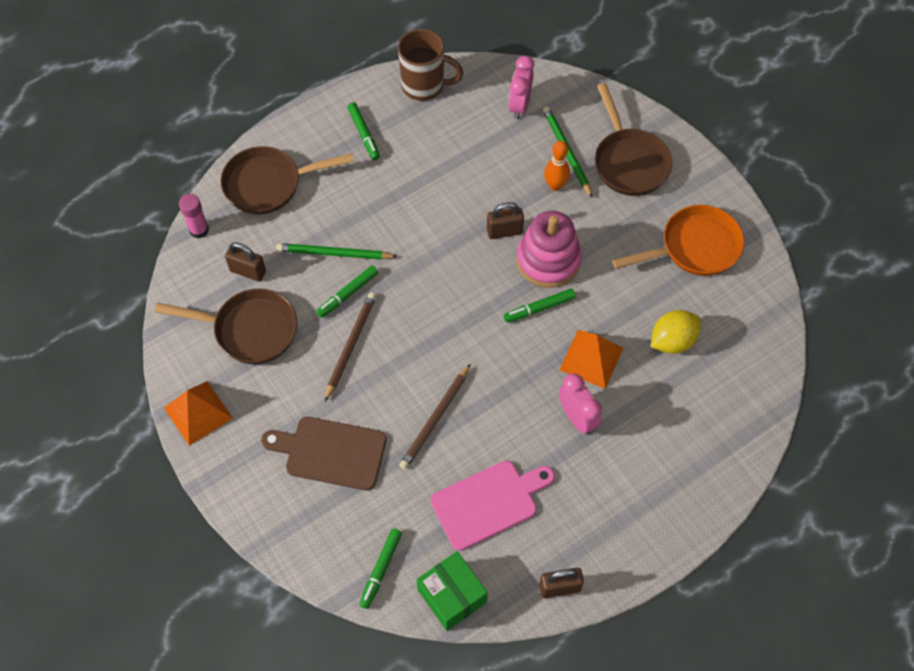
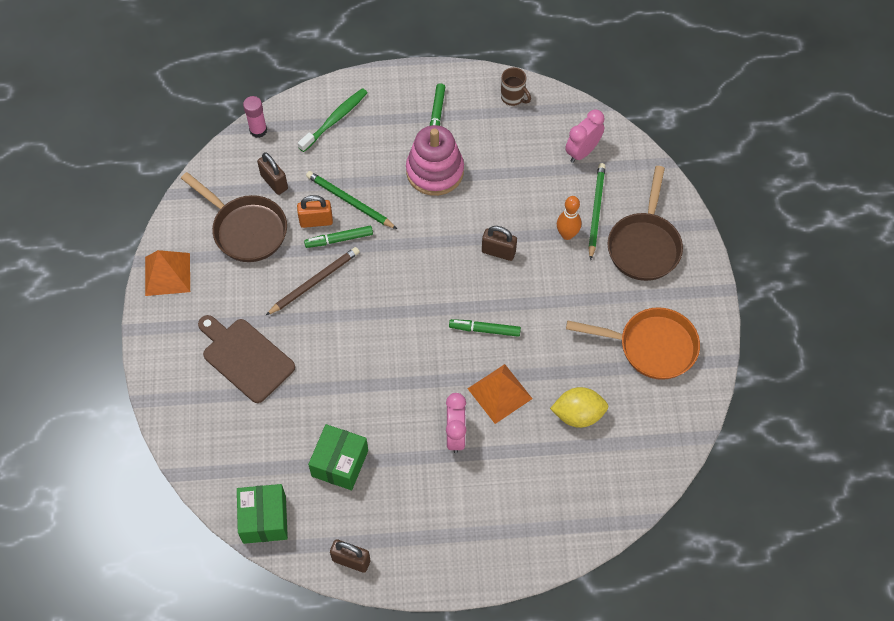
camera: 30 degrees right, 0 degrees up
(269, 184) = (335, 120): brown pan -> green toothbrush
(314, 288) = (316, 221): none -> orange padlock
(381, 569) = (224, 468): green marker -> none
(425, 86) = (513, 97): brown mug -> brown mug, size x0.58
(435, 419) = (342, 375): brown pencil -> none
(488, 503) = (340, 463): pink cutting board -> green box
(548, 260) = (518, 294): pink stacking toy -> pink stacking toy (435, 171)

